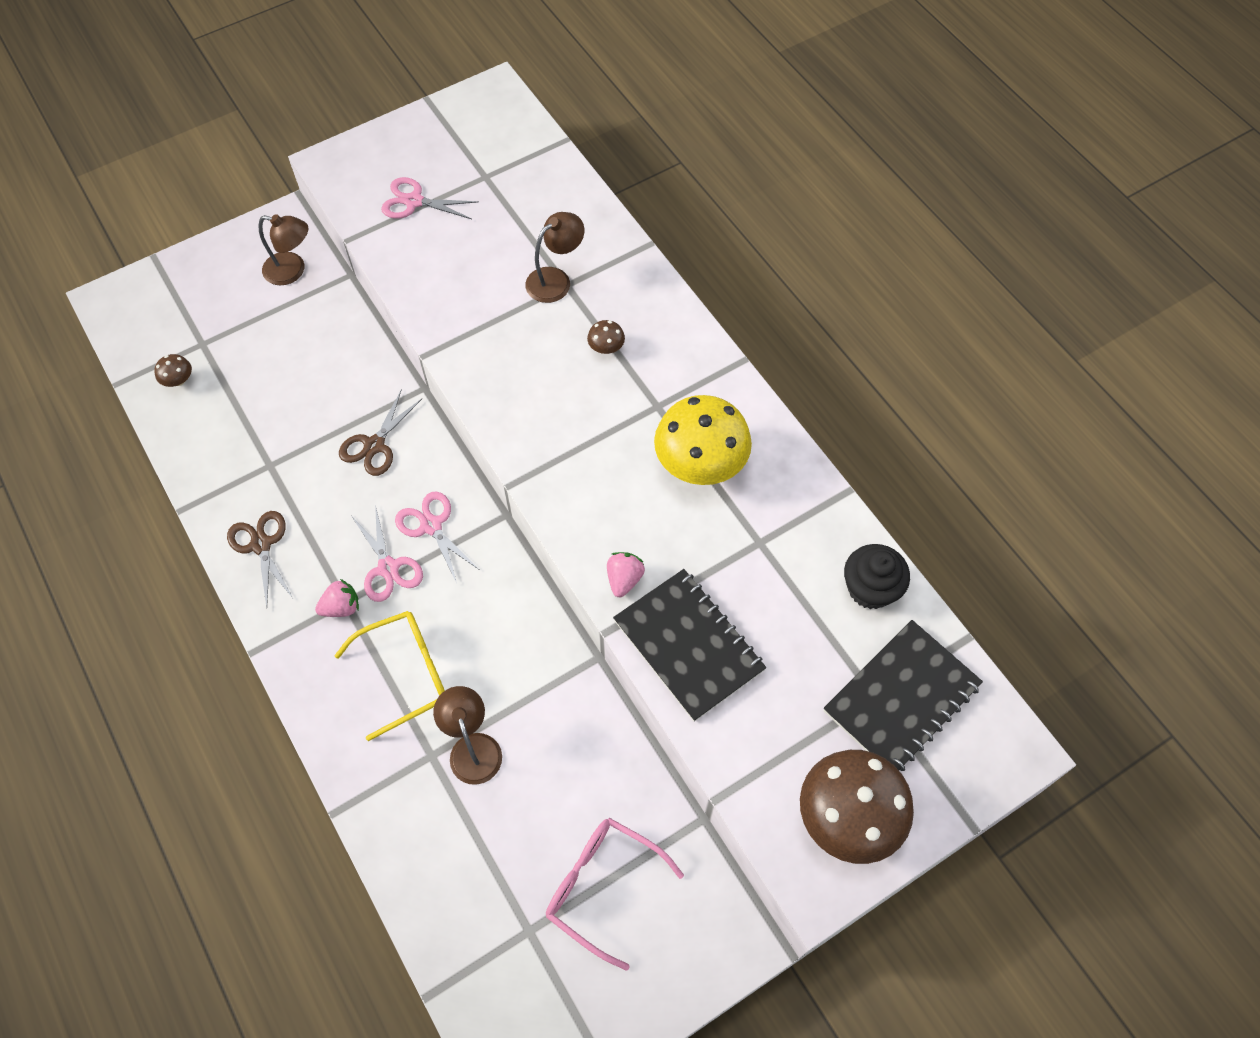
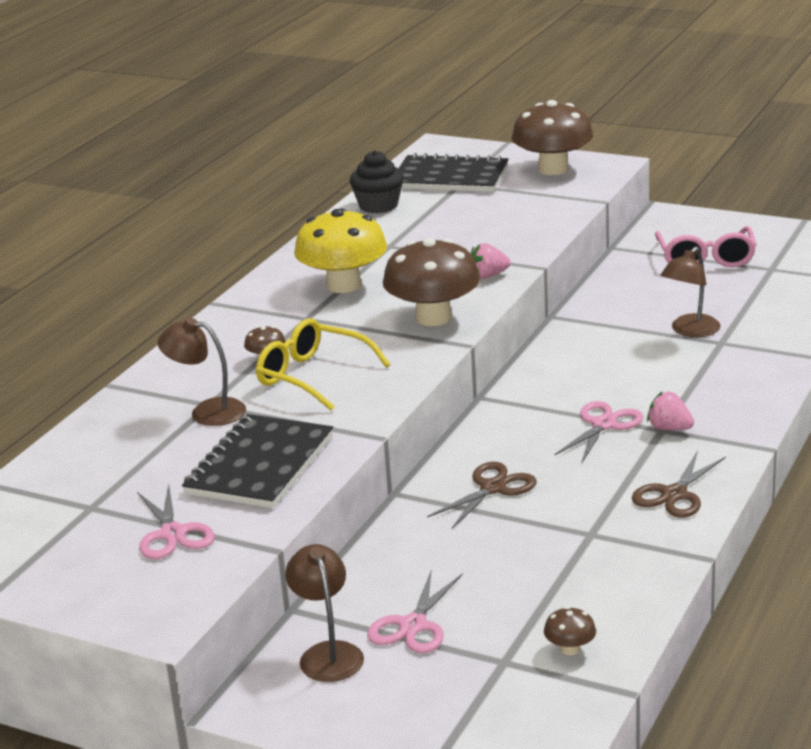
camera: 120 degrees left, 35 degrees down
(374, 445) = (493, 488): brown scissors -> brown scissors turned 45 degrees counterclockwise
(406, 674) = (678, 377): yellow glasses -> yellow glasses (312, 376)
(431, 525) = (536, 424): pink scissors -> pink scissors (413, 625)
(578, 490) = (433, 317): none -> brown mushroom
(688, 645) = (508, 240): black notebook -> black notebook (260, 465)

